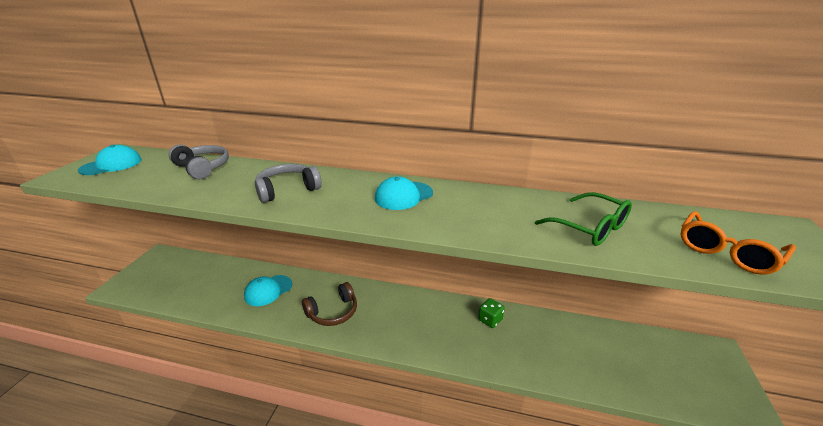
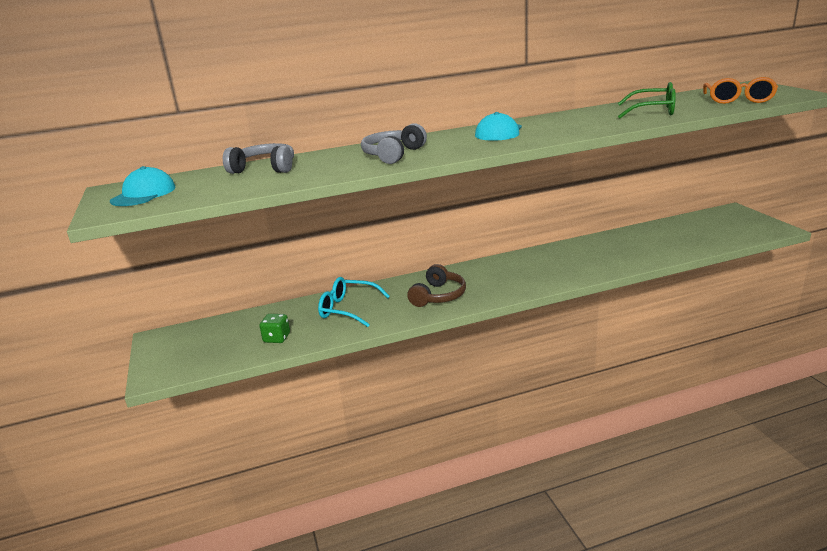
camera: 30 degrees left, 5 degrees down
(268, 290) = (348, 309): turquoise cap -> turquoise glasses
(490, 320) = (574, 251): green dice -> green dice (277, 338)

